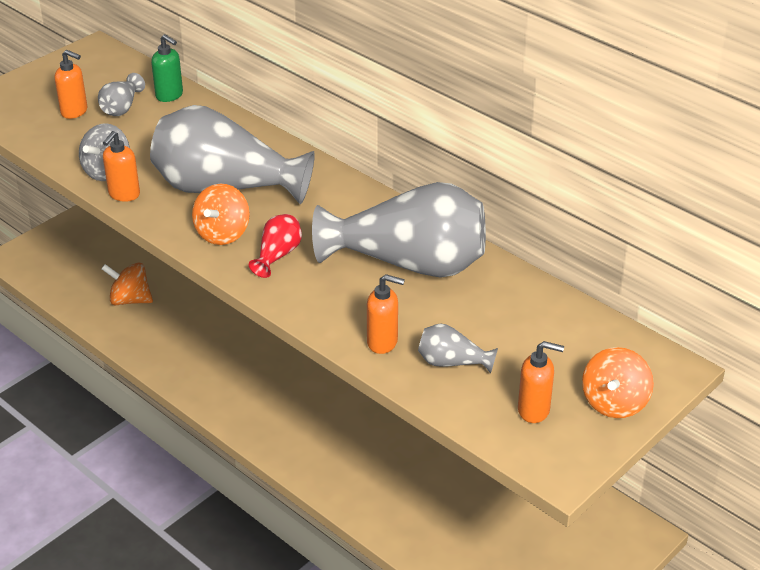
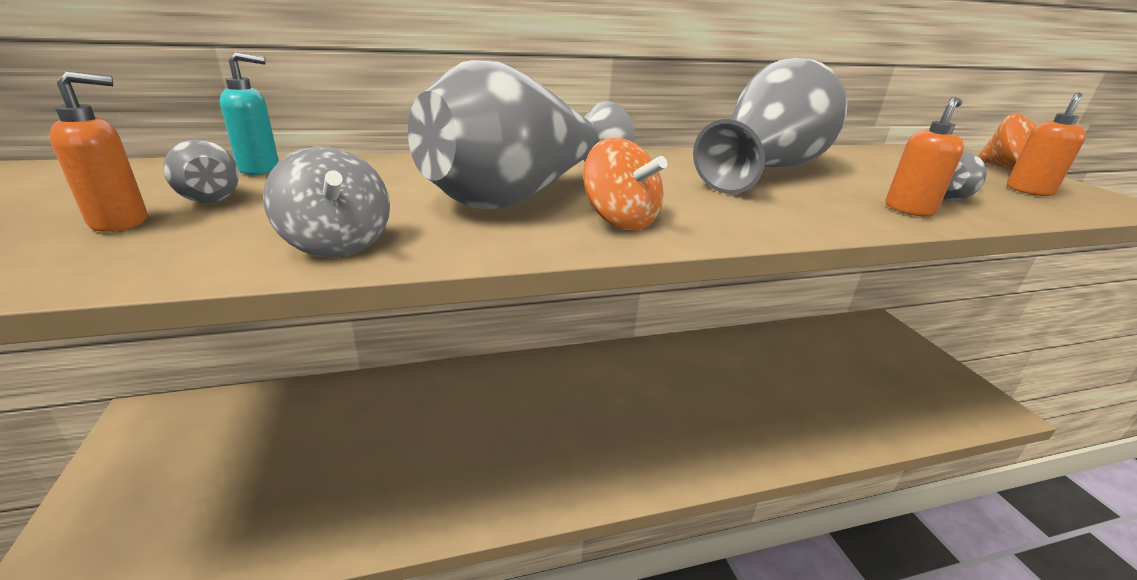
camera: 60 degrees left, 10 degrees down
(124, 194) = (423, 250): orange soap dispenser -> none
(130, 300) = (328, 487): orange spinning top -> none
(169, 95) = (260, 169): green soap dispenser -> turquoise soap dispenser
(277, 255) = (700, 208): red vase -> none

